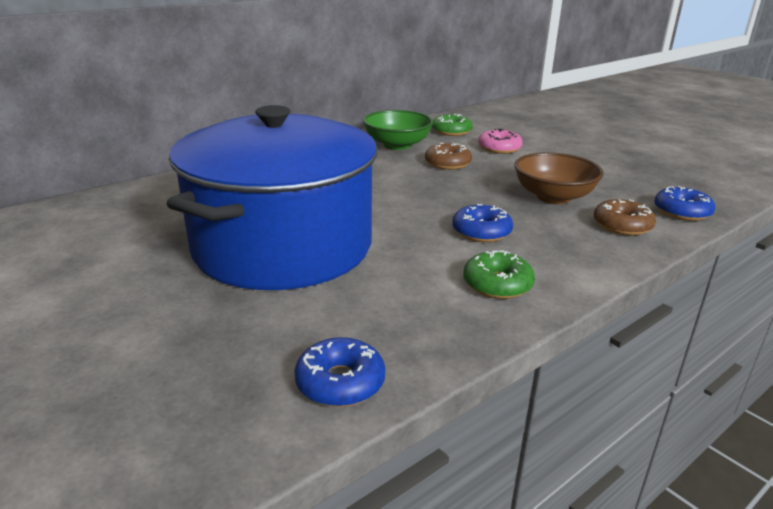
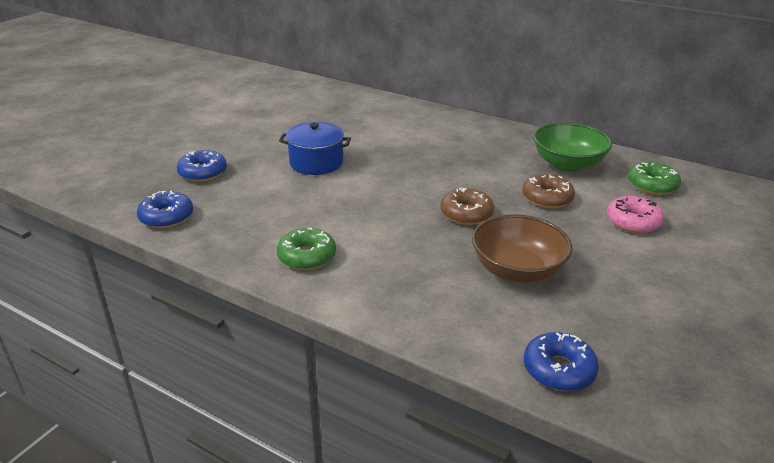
camera: 70 degrees right, 5 degrees up
(283, 246) = (316, 163): blue pot -> blue pot, size x0.41
(481, 232) = (397, 237): blue donut -> blue donut (203, 173)
(622, 225) = (477, 321): brown donut -> brown donut (466, 214)

